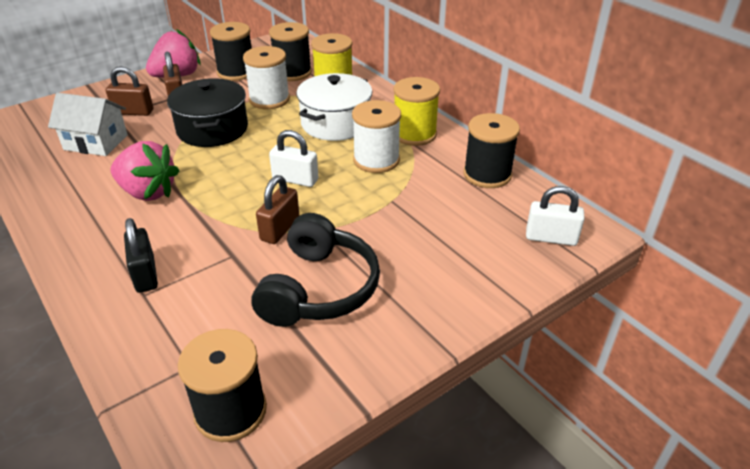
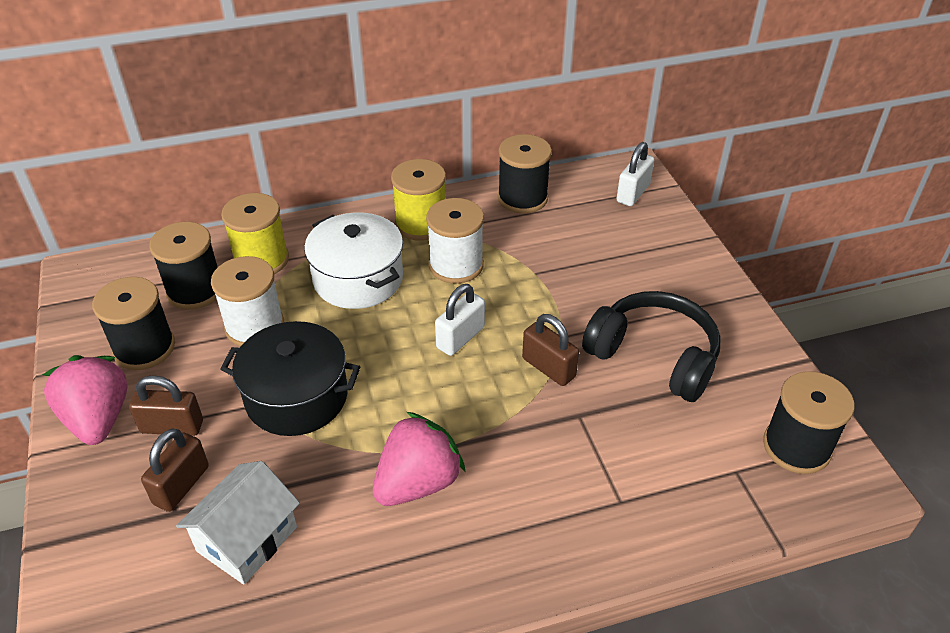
camera: 70 degrees left, 5 degrees up
(145, 274) = (586, 497): black padlock -> none

